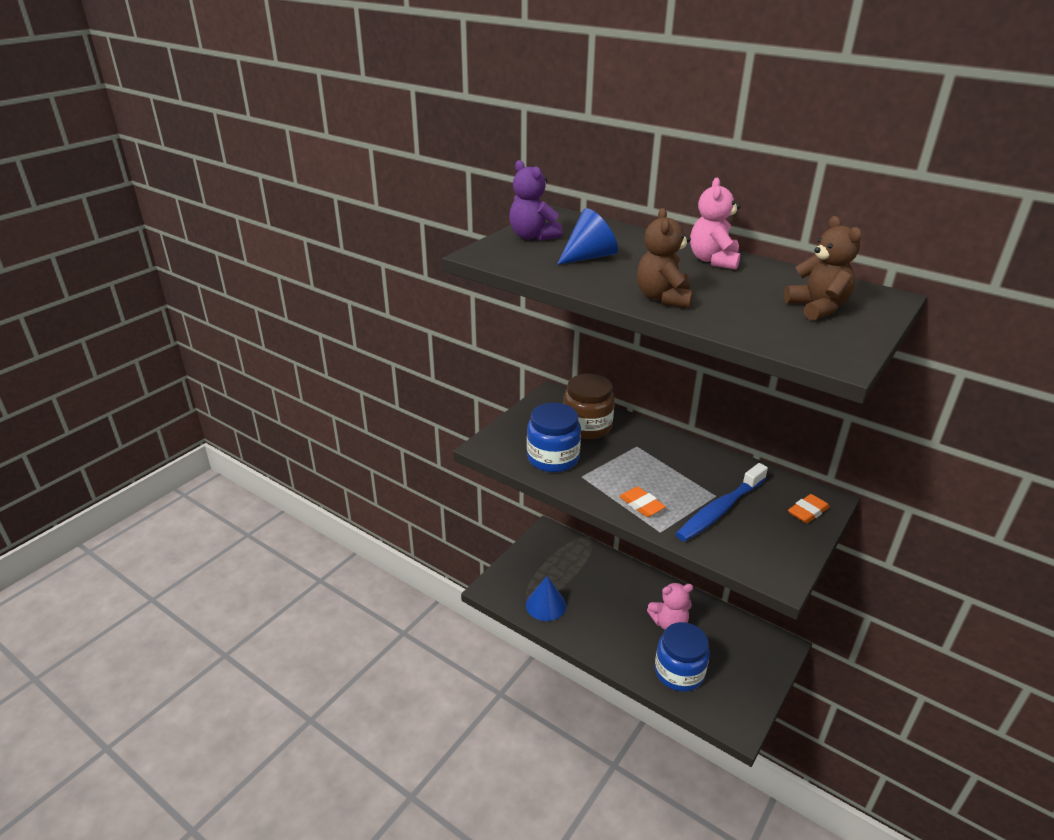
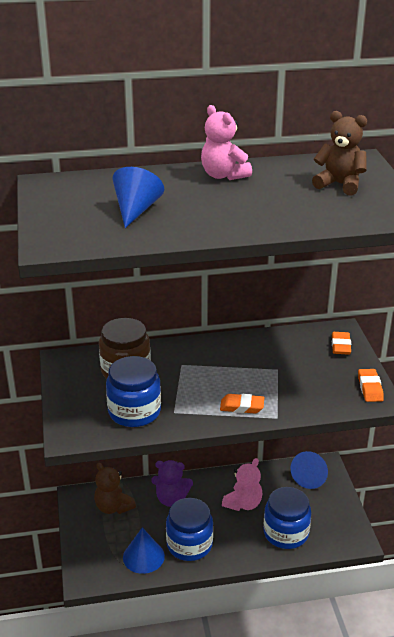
camera: 45 degrees left, 0 degrees up
(532, 236) = (59, 211): purple teddy bear -> purple teddy bear (171, 499)
(589, 622) = (189, 544): none -> blue jar
(663, 298) = (244, 221): brown teddy bear -> brown teddy bear (113, 507)
(719, 510) = (292, 378): blue toothbrush -> none
(756, 645) = (310, 477): none -> blue cone
(786, 563) = (370, 388): none -> orange eraser

